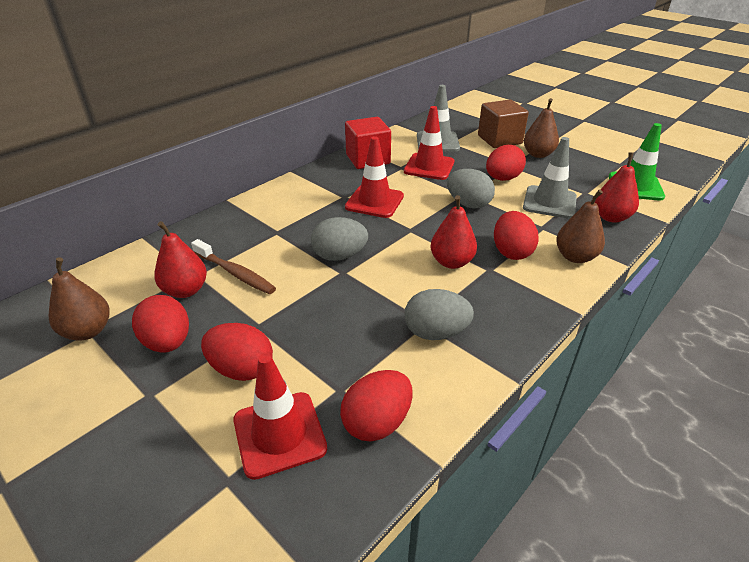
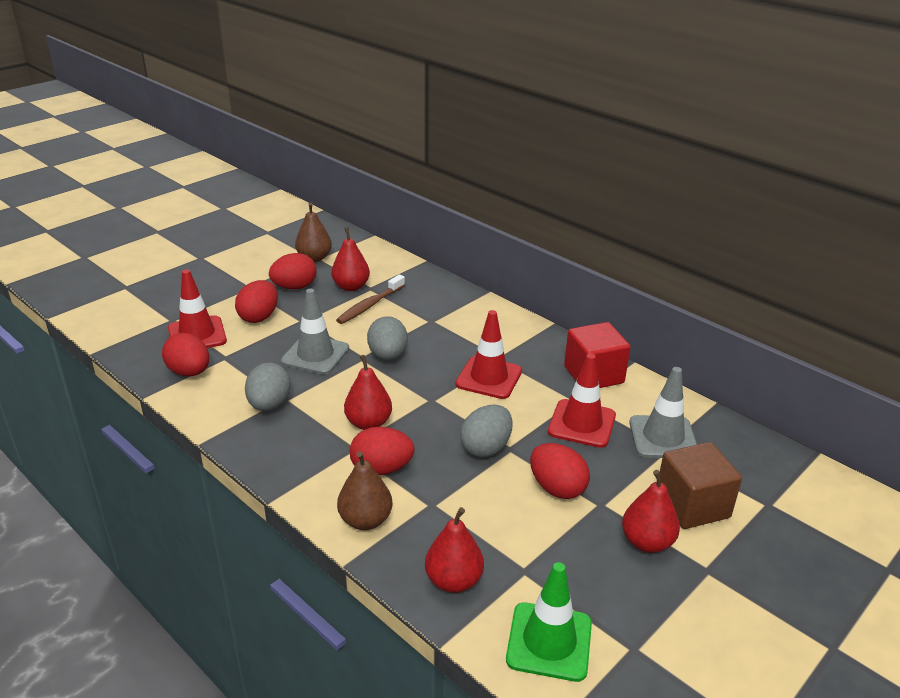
camera: 90 degrees right, 5 degrees down
(538, 154) = (647, 542): brown pear -> red pear
(549, 202) = (493, 524): grey traffic cone -> grey traffic cone (315, 355)

